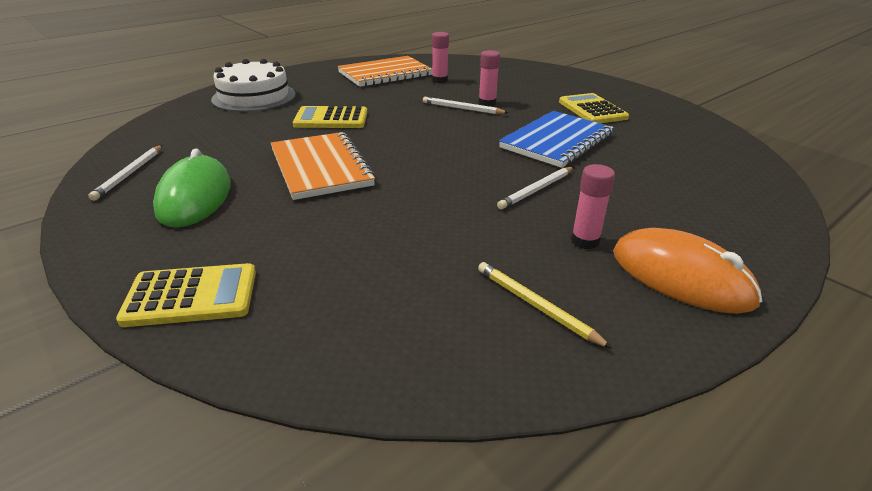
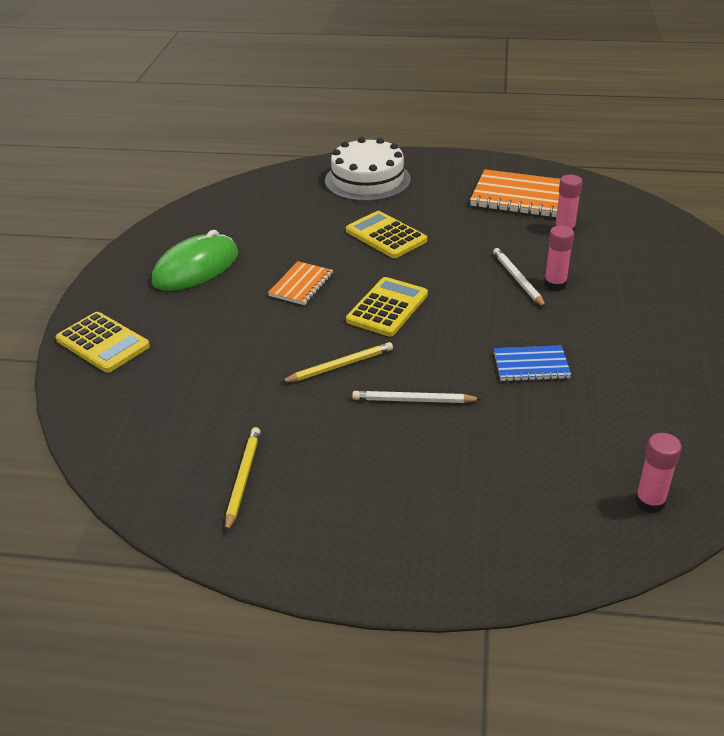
camera: 50 degrees right, 5 degrees up
(129, 174) = (189, 226): white pencil -> none
(321, 168) = (301, 285): orange notebook -> orange notebook, size x0.55
(450, 197) = (339, 366): none -> yellow pencil
(557, 141) = (531, 365): blue notebook -> blue notebook, size x0.55
(585, 241) = (360, 463): pink glue stick -> pink glue stick (650, 502)
(592, 110) = (652, 350): yellow calculator -> yellow calculator (387, 307)
(681, 276) = (368, 536): orange mouse -> none

